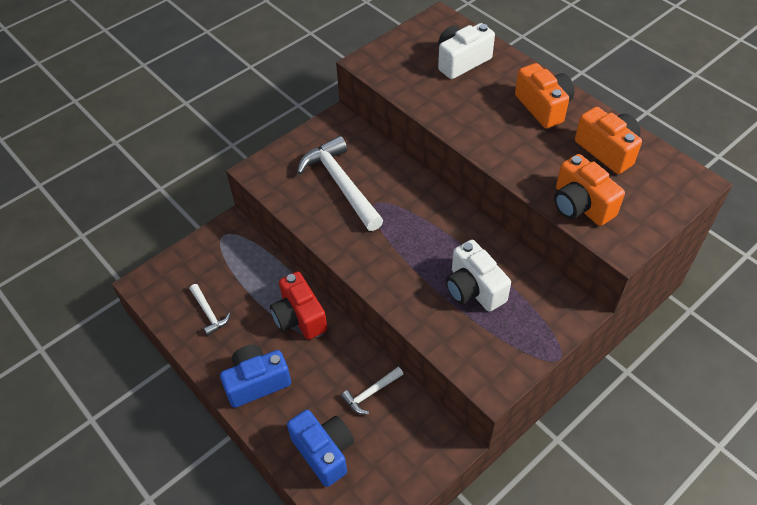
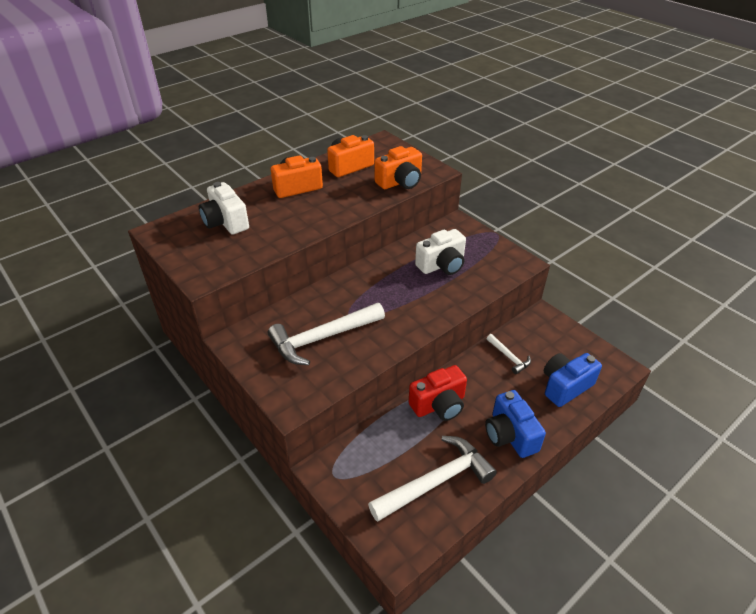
camera: 90 degrees left, 10 degrees down
(209, 313) = (436, 481): white hammer -> white hammer, size x2.03

